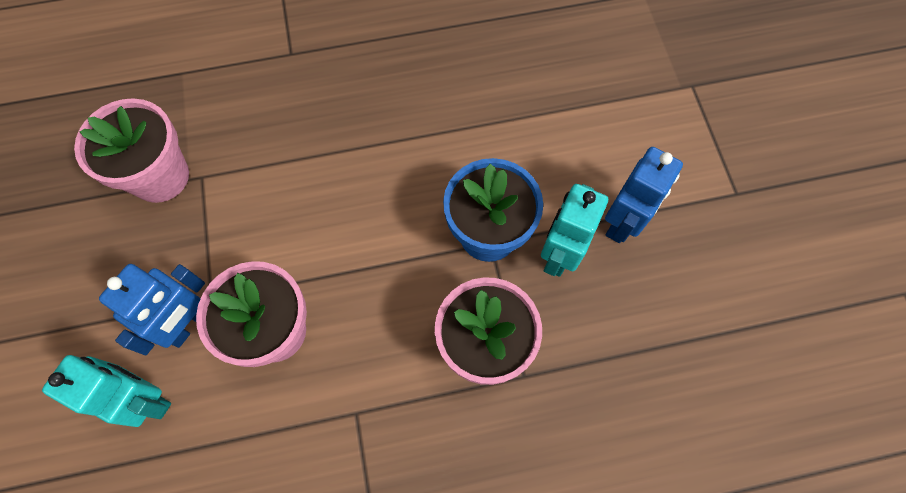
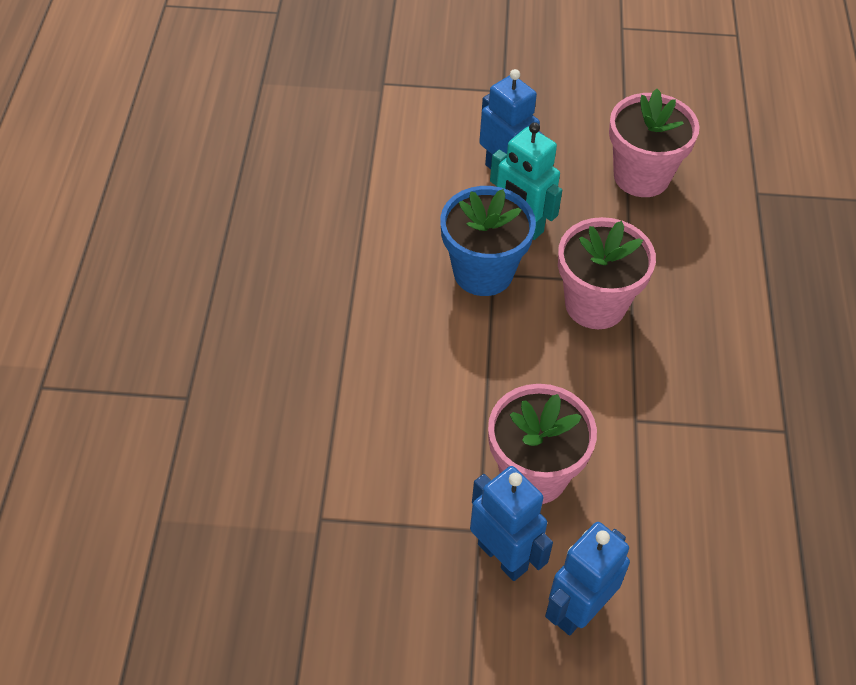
camera: 75 degrees left, 15 degrees down
(147, 399) = (578, 609): turquoise robot -> blue robot
(160, 176) = (303, 562): pink flower pot -> pink flower pot (641, 176)

